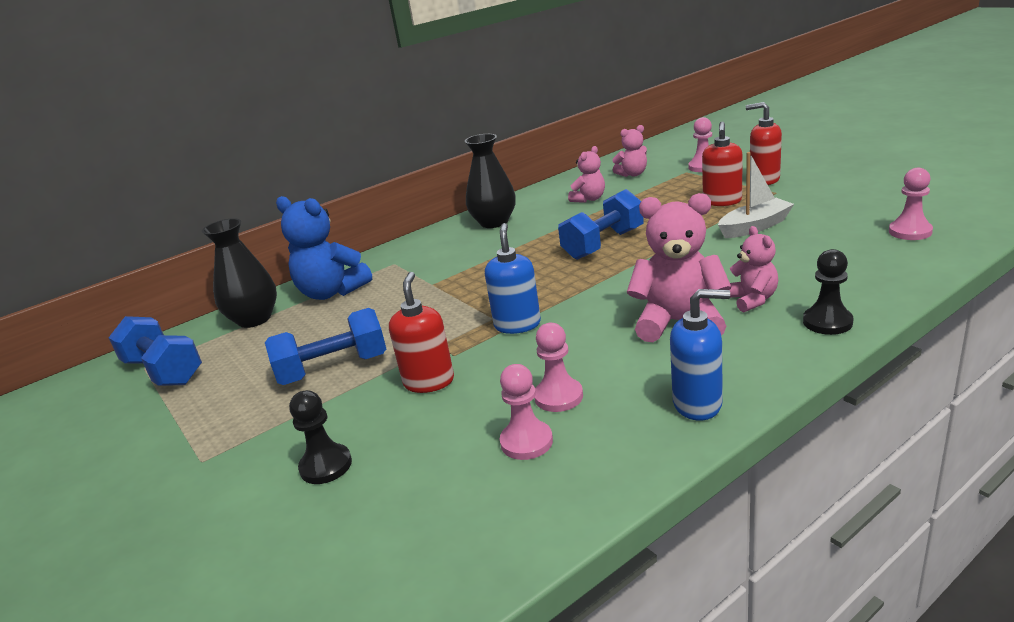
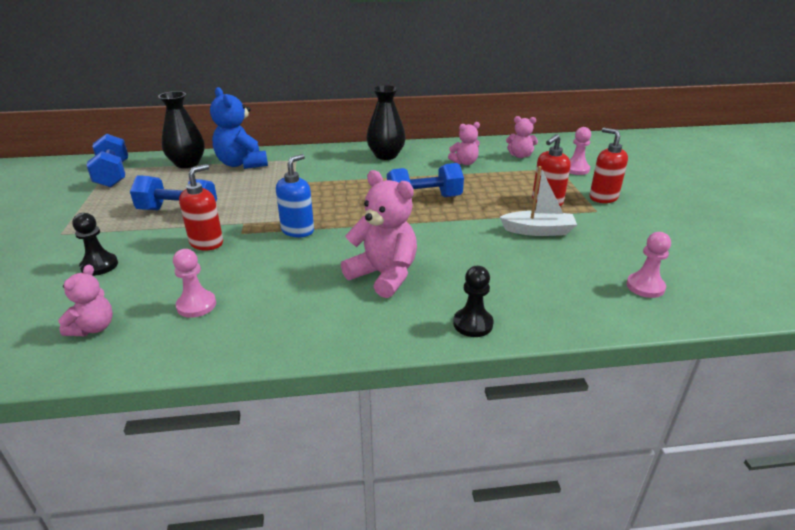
camera: 25 degrees right, 5 degrees up
(558, 397) = (250, 287): pink pawn -> none
(698, 404) = (311, 334): blue soap dispenser -> none
(752, 300) = (451, 283): pink teddy bear -> pink teddy bear (93, 328)

